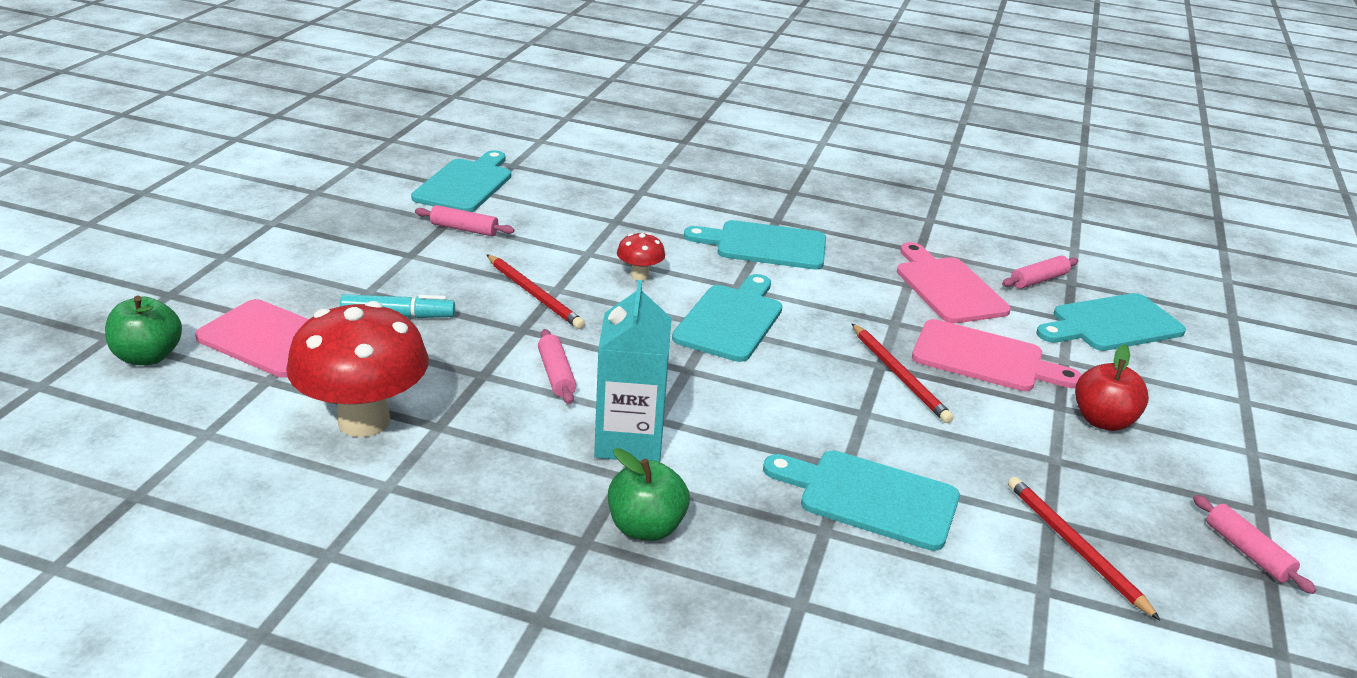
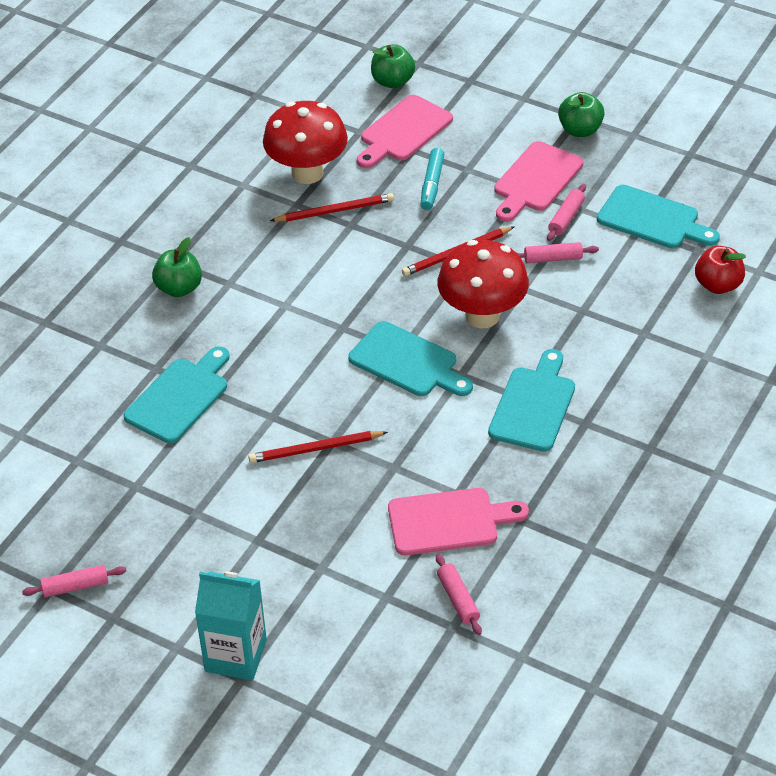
camera: 105 degrees right, 15 degrees up
(300, 221) = (580, 130): none -> green apple
(556, 374) = (345, 259): pink rolling pin -> pink rolling pin (553, 258)
(629, 440) = (264, 289): turquoise carton -> turquoise carton (236, 656)
(639, 276) = (482, 316): red mushroom -> red mushroom, size x2.23
(985, 358) = (331, 512): pink cutting board -> pink cutting board (535, 180)
(1075, 547) = (106, 490): red pencil -> red pencil (335, 211)
(1103, 421) = (234, 561): red apple -> red apple (718, 285)
(1111, 324) = (373, 628): turquoise cutting board -> none

